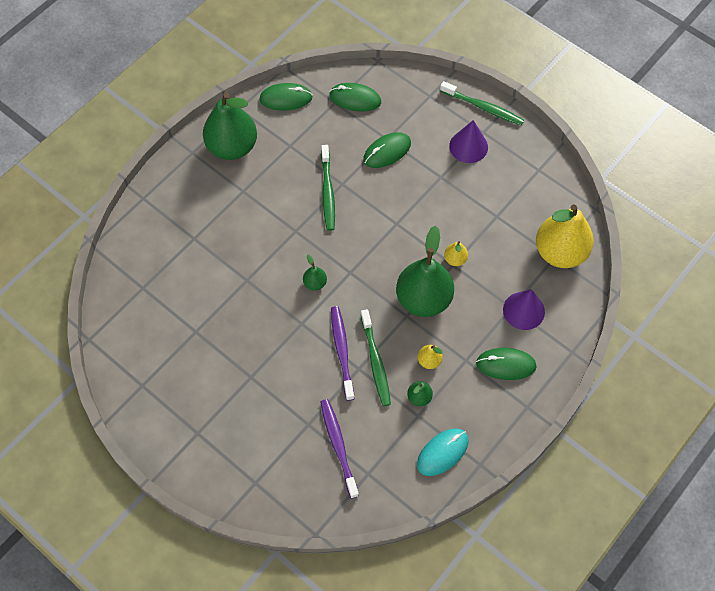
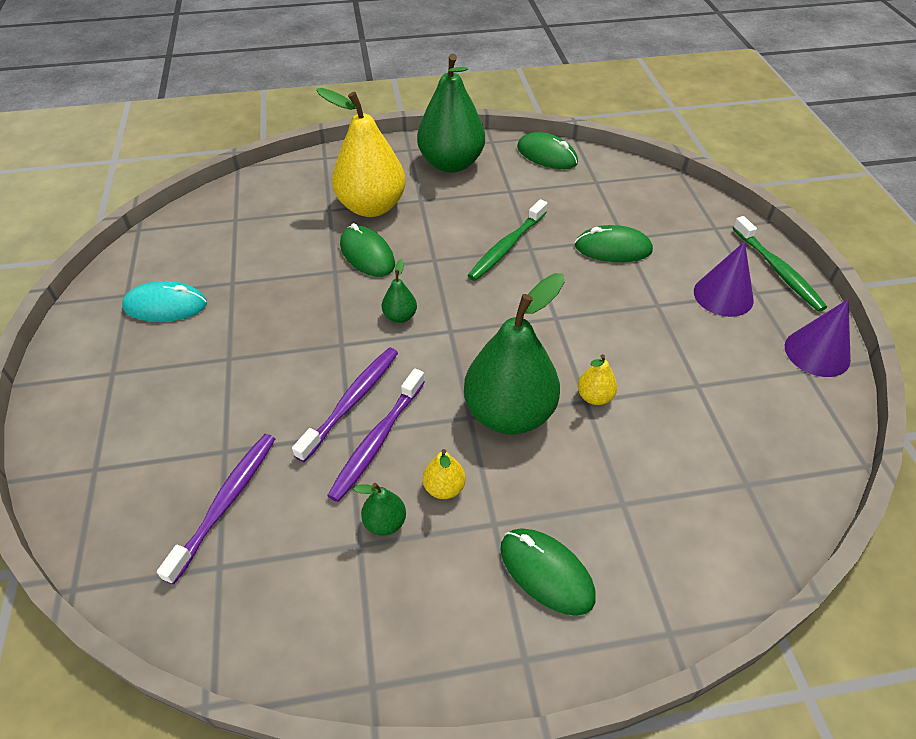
camera: 40 degrees right, 15 degrees down
(355, 99) = (622, 189): green mouse -> green mouse (367, 255)
(375, 362) = (377, 440): green toothbrush -> purple toothbrush
(442, 452) = (339, 621): turquoise mouse -> turquoise mouse (165, 305)
(523, 310) = (639, 520): purple cone -> purple cone (817, 352)
(560, 252) = (761, 483): yellow pear -> yellow pear (371, 207)

